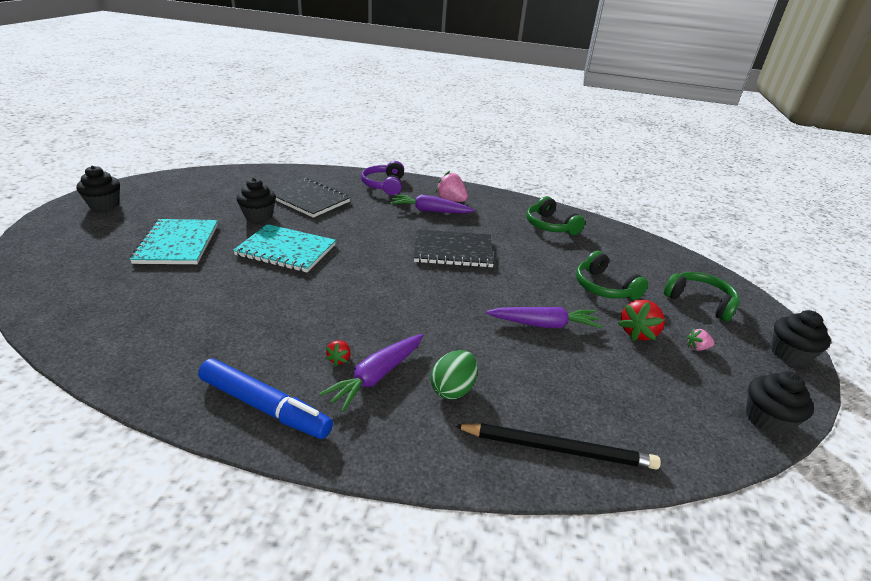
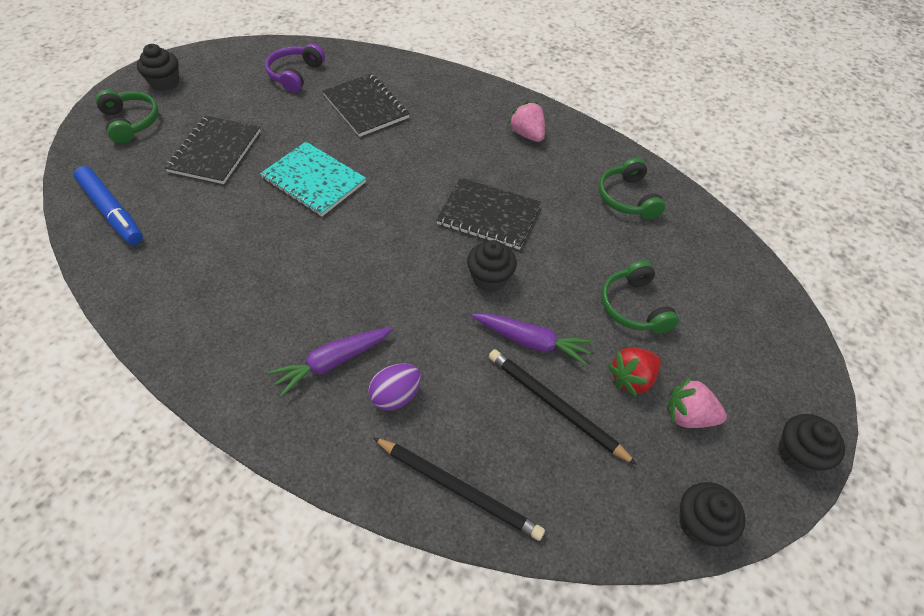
camera: 20 degrees right, 20 degrees up
(177, 243) = (215, 151): turquoise notebook -> black notebook
(258, 216) = (305, 124): black cupcake -> black cupcake (490, 278)
(264, 406) = (224, 369): blue marker -> blue marker (112, 212)
(339, 359) = (308, 333): red strawberry -> none
(384, 185) = (461, 96): purple headphones -> purple headphones (295, 74)
(430, 211) = (493, 148): purple carrot -> none
(453, 389) = (395, 396): green egg -> purple egg
(594, 364) = (555, 406): none -> black pencil
(697, 348) = (688, 416): pink strawberry -> pink strawberry, size x1.89
(700, 302) = (740, 355): green headphones -> green headphones (131, 122)

